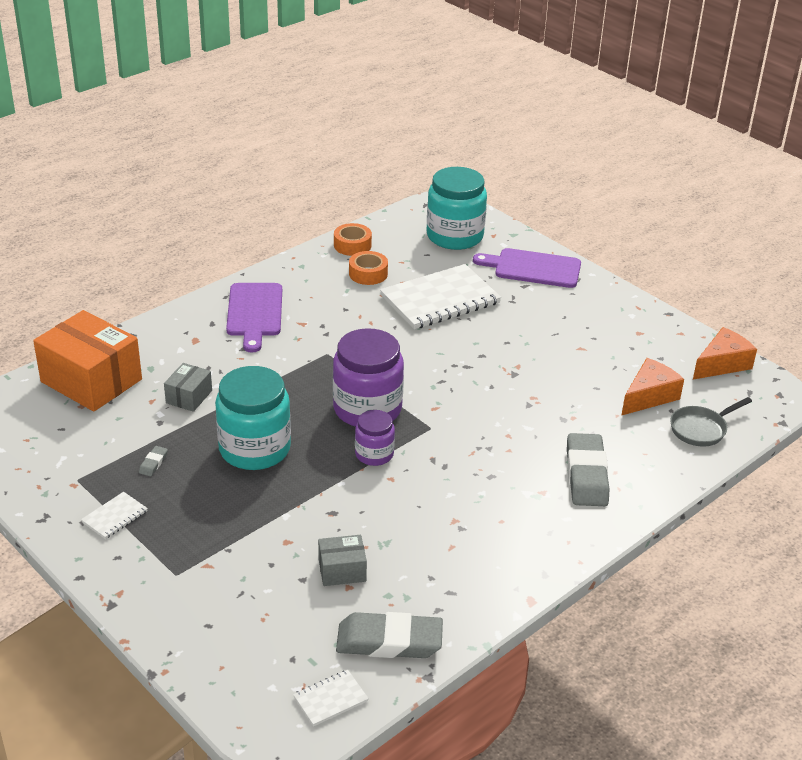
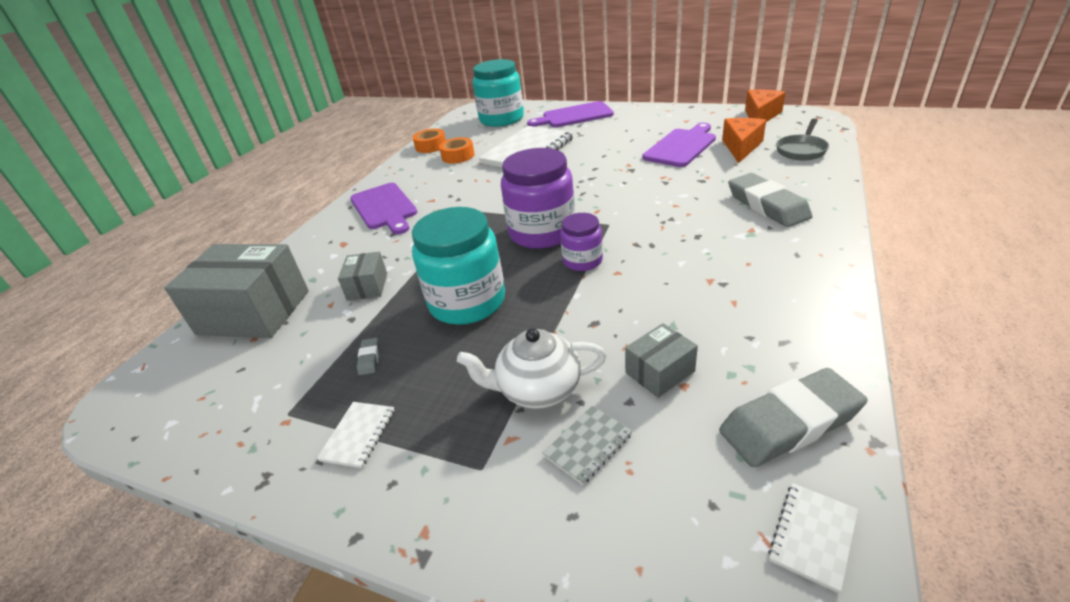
camera: 20 degrees left, 0 degrees up
(91, 380) = (254, 312): orange box -> grey box
(250, 542) = (538, 389): none -> white teapot
(251, 592) = (588, 445): none -> grey notebook
(592, 367) = (681, 146): none -> purple cutting board

